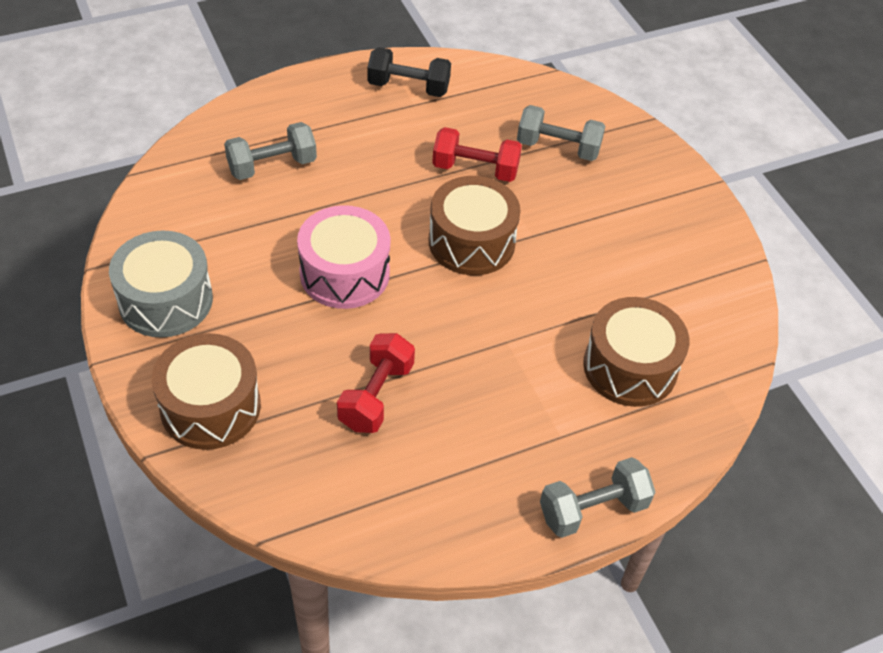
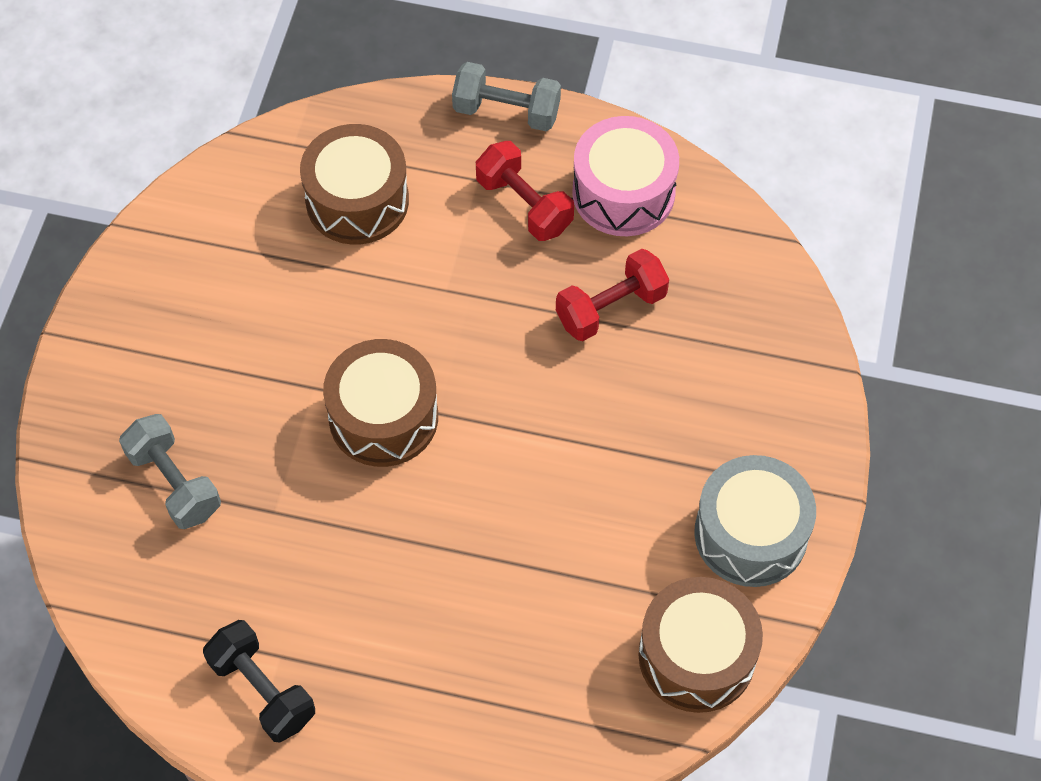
camera: 140 degrees left, 10 degrees up
(210, 407) = (771, 386): brown drum -> brown drum (696, 656)
(272, 166) = (522, 658): grey dumbbell -> none
(344, 273) = (545, 457): pink drum -> pink drum (623, 192)
(475, 169) = (295, 510): red dumbbell -> red dumbbell (524, 205)

